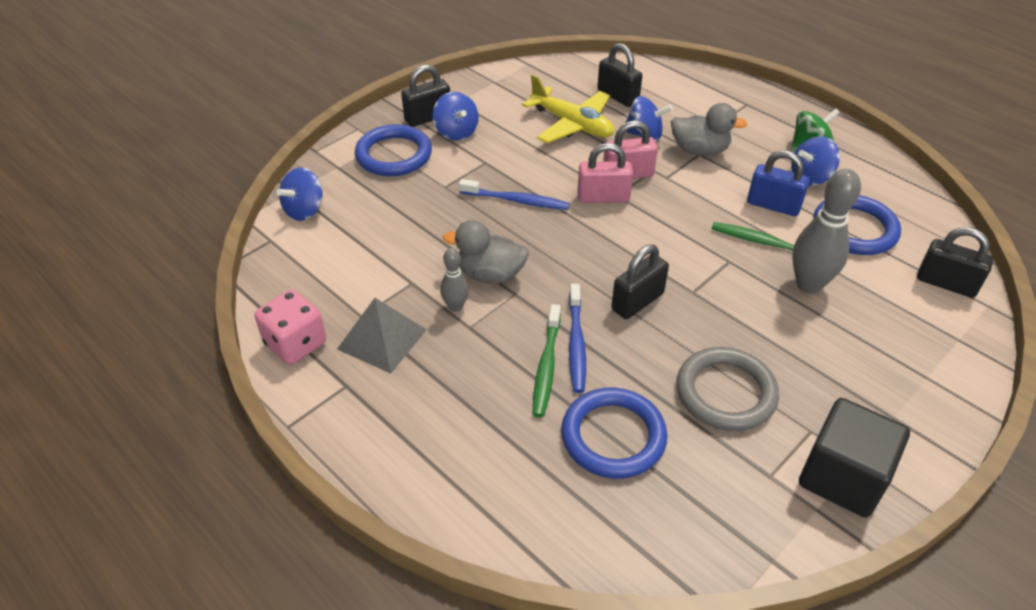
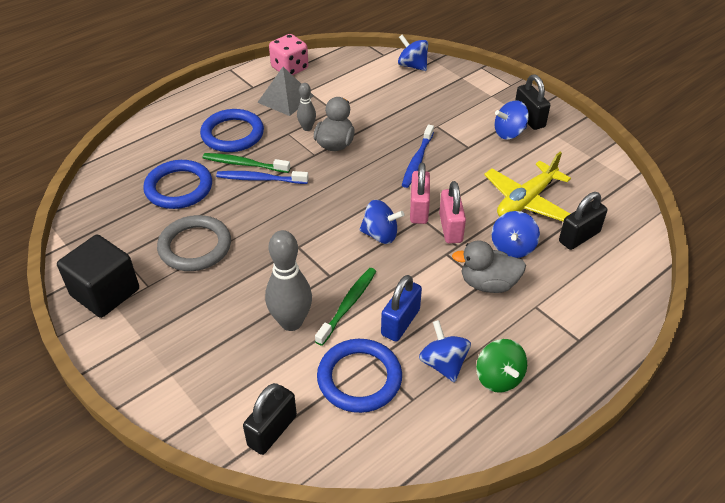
camera: 95 degrees right, 0 degrees up
(394, 155) = (476, 102): blue ring -> blue ring (232, 134)
(637, 302) = (293, 214): black padlock -> none
(653, 225) = (380, 235): none -> blue spinning top
(699, 150) = (488, 284): grey duck -> grey duck turned 75 degrees clockwise

